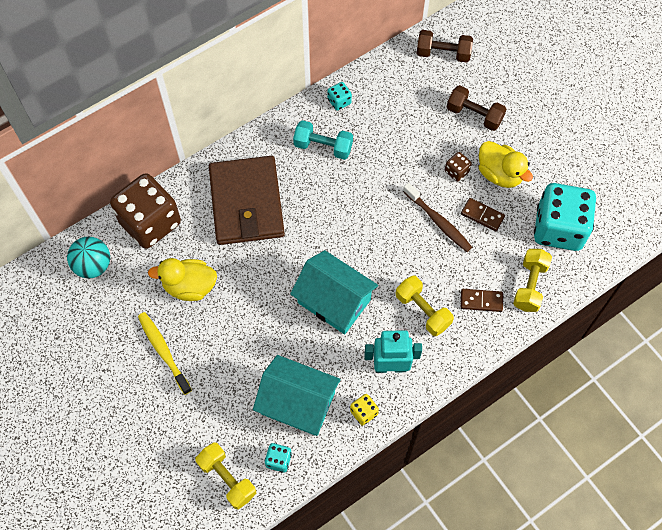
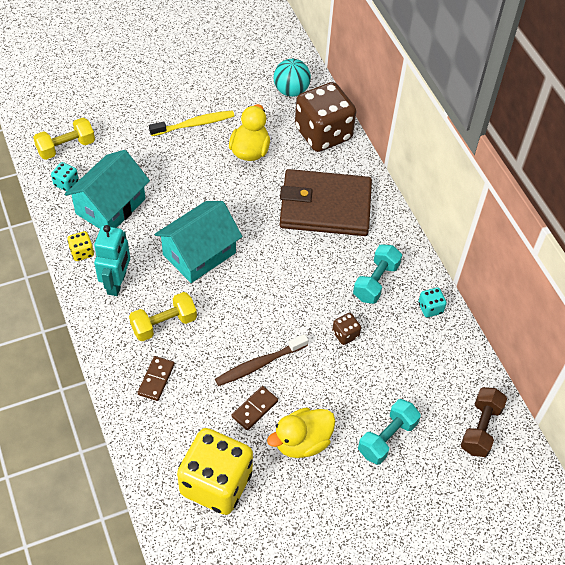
camera: 100 degrees right, 10 degrees down
(456, 171) = (316, 399): brown dice -> brown dice (345, 334)
(474, 115) = (387, 438): brown dumbbell -> turquoise dumbbell
(530, 285) = (157, 431): yellow dumbbell -> none
(558, 228) = (216, 483): turquoise dice -> yellow dice

